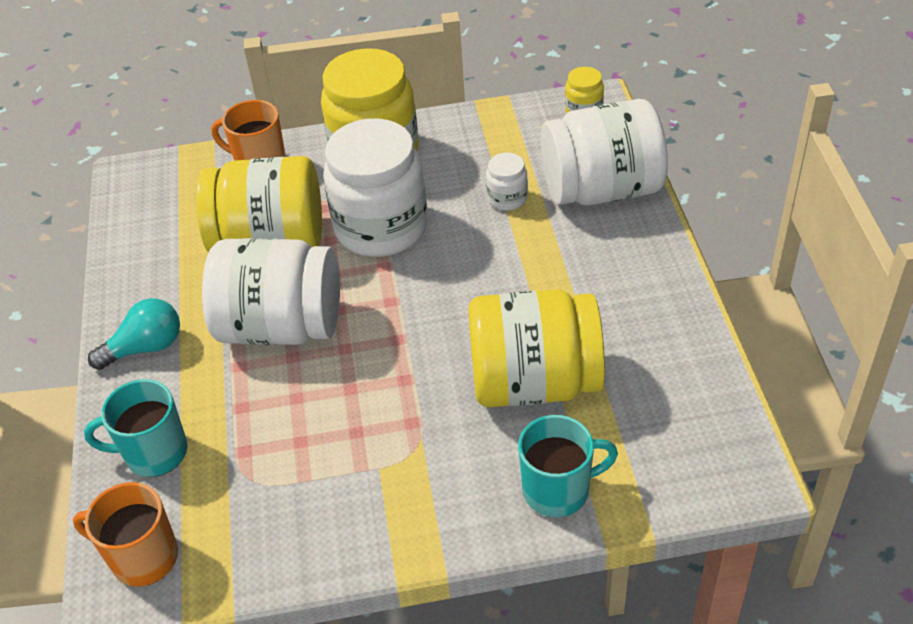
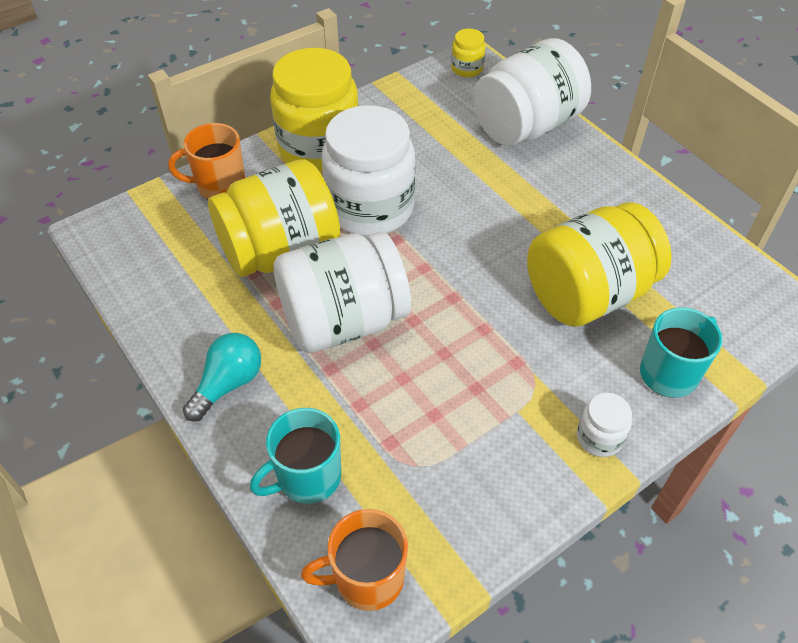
camera: 30 degrees left, 5 degrees up
(507, 198) = (458, 154): white jar -> white jar (599, 437)

